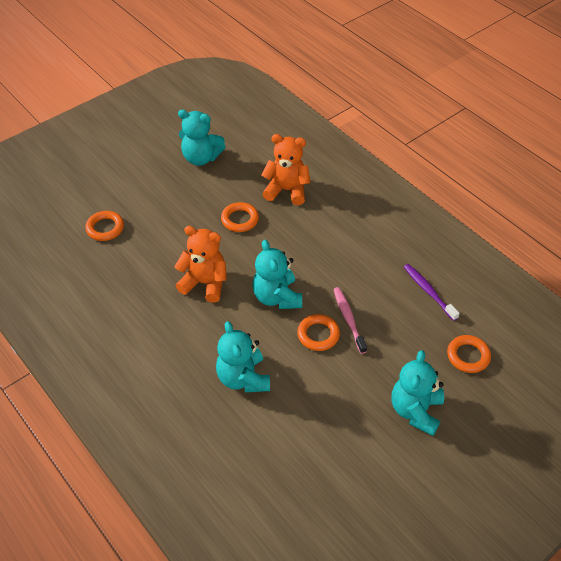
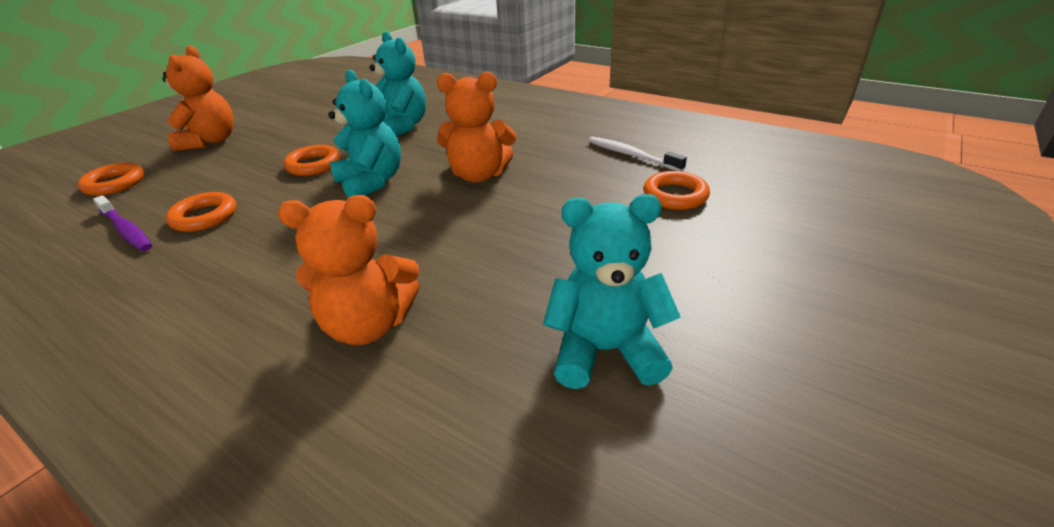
camera: 165 degrees right, 15 degrees down
(96, 274) = (631, 155): none -> white toothbrush
(240, 219) = (456, 252): orange ring -> orange ring (204, 217)
(348, 319) = (269, 183): pink toothbrush -> none
(415, 411) = (210, 141): turquoise teddy bear -> orange teddy bear

